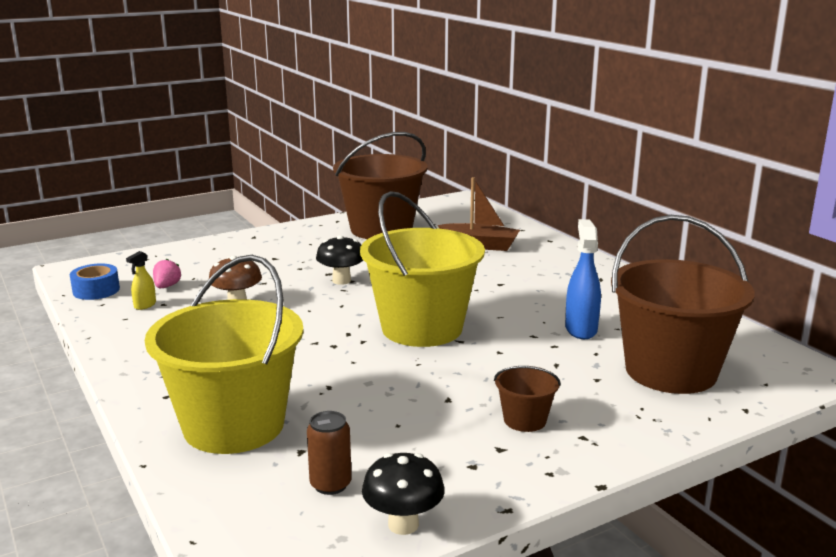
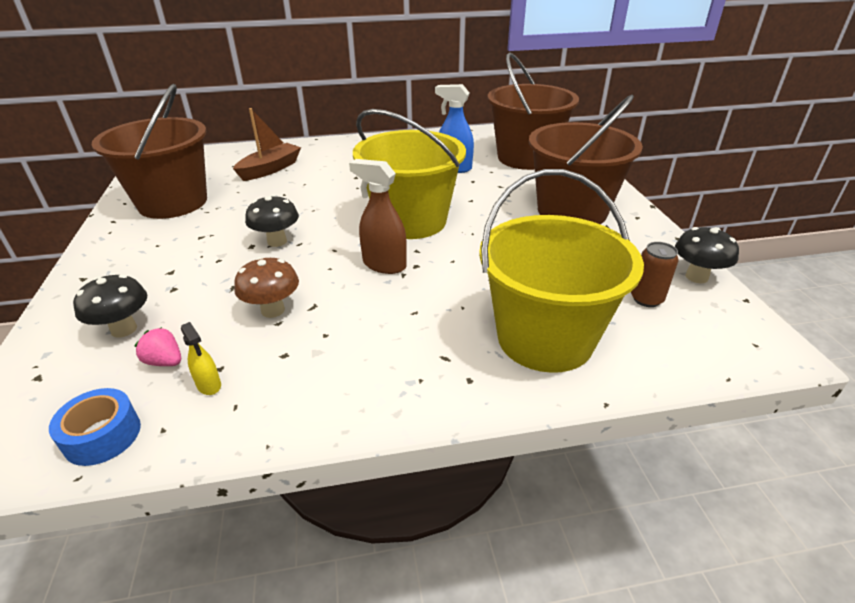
camera: 70 degrees left, 15 degrees up
(198, 265) = (124, 329): none -> black mushroom
(327, 331) = (384, 265): none -> brown spray bottle
(525, 420) = (572, 211): brown bucket -> brown bucket, size x2.32

